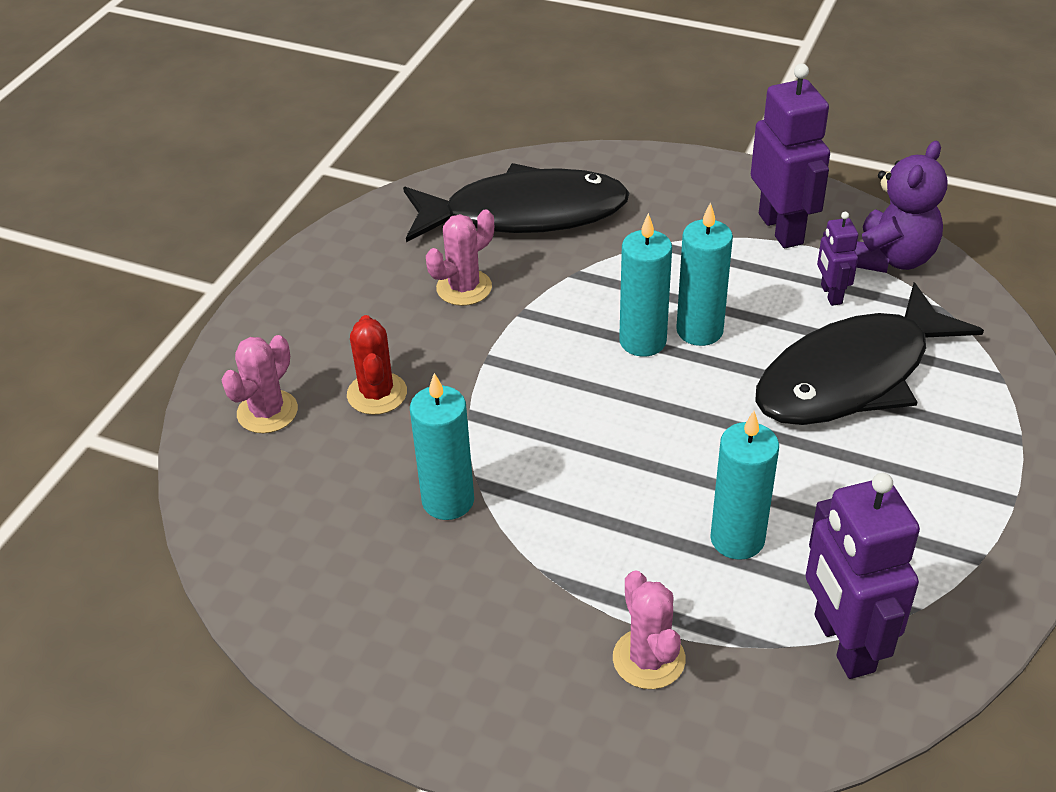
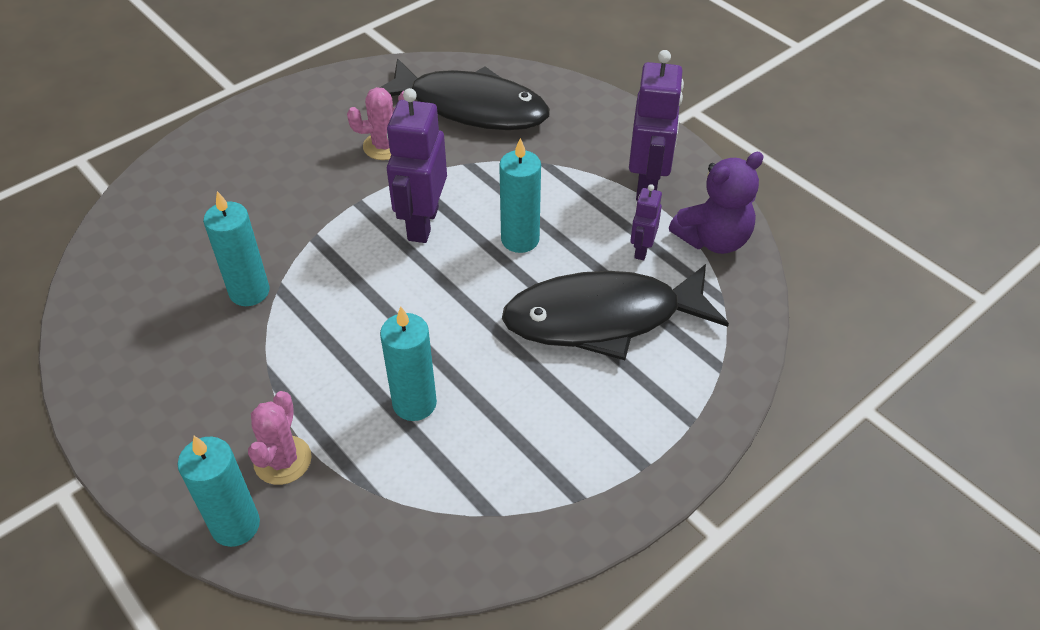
camera: 25 degrees right, 5 degrees up
(267, 412) = (191, 184): pink cactus -> none
(377, 394) = (267, 199): red cactus -> none
(642, 341) = (473, 231): turquoise candle -> turquoise candle (235, 525)
(843, 643) = (422, 513): purple robot -> purple robot (422, 223)

